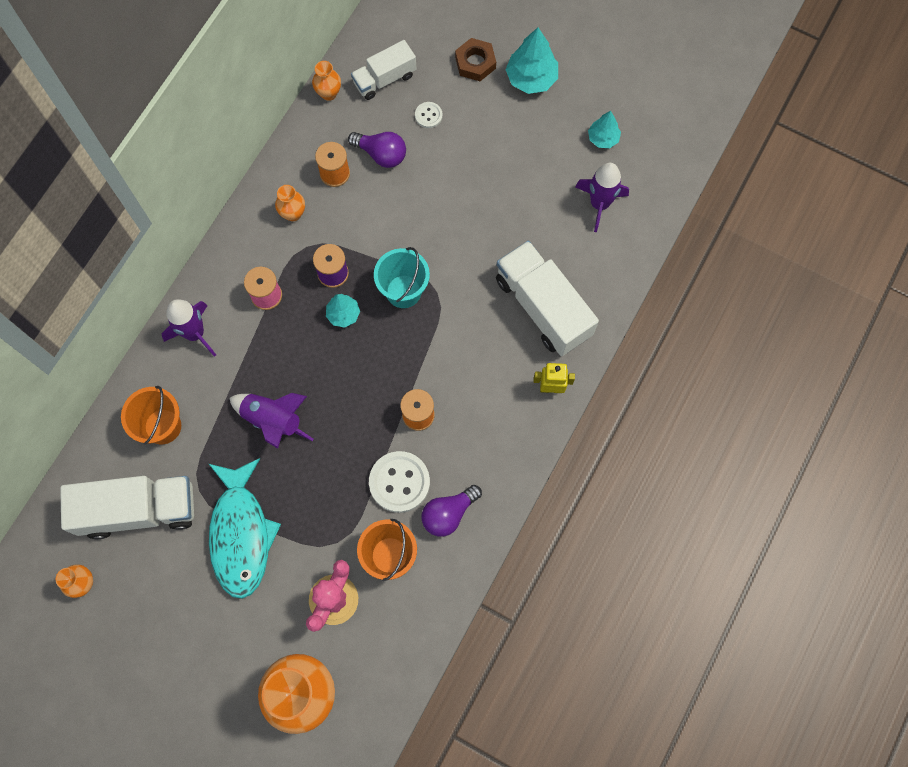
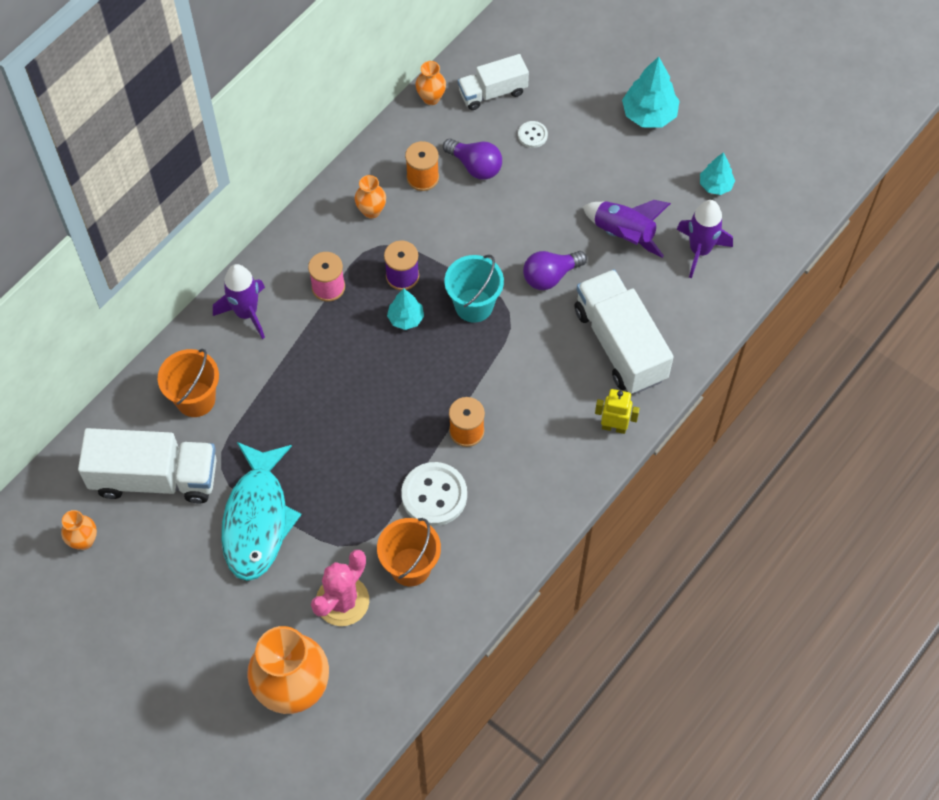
camera: 10 degrees right, 10 degrees down
(273, 420) = (312, 412): purple rocket -> purple rocket (623, 234)
(448, 513) = (481, 535): purple light bulb -> purple light bulb (550, 276)
(475, 63) = (592, 90): brown nut -> none

